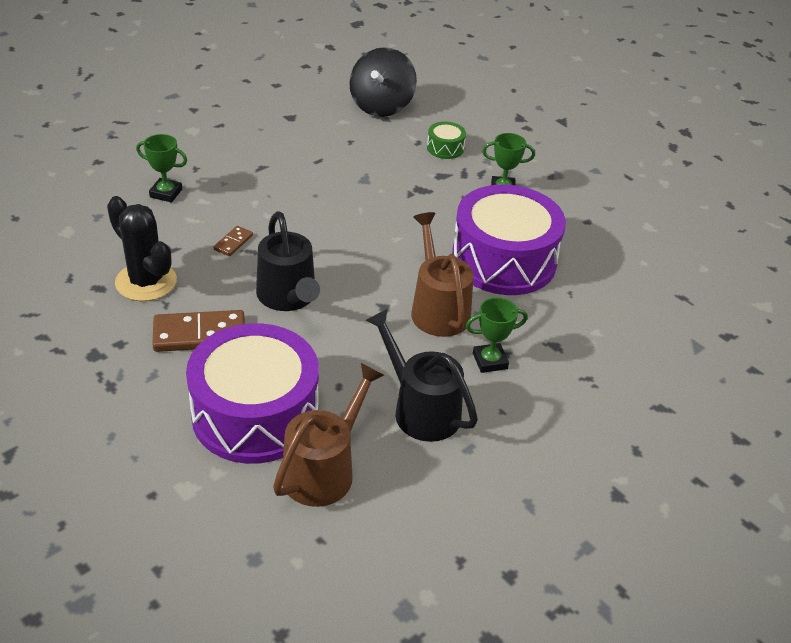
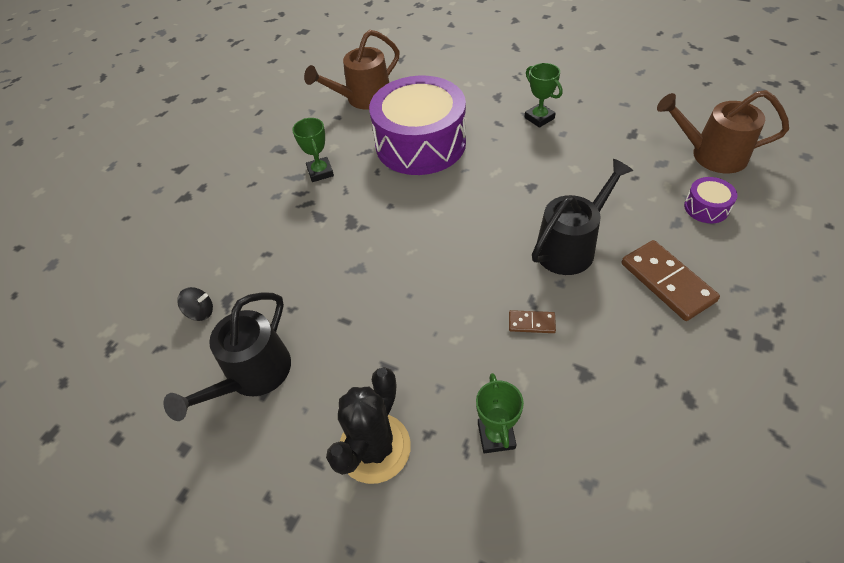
camera: 105 degrees left, 10 degrees up
(146, 282) = (645, 362): black cactus -> black cactus (374, 448)
(255, 414) = (706, 207): purple drum -> purple drum, size x0.40
(381, 106) = (200, 312): black spinning top -> black spinning top, size x0.43
(420, 409) = (614, 133): black watering can -> black watering can (252, 376)
(438, 308) = (507, 158): brown watering can -> brown watering can (363, 99)
(445, 148) = (268, 230): green drum -> none

